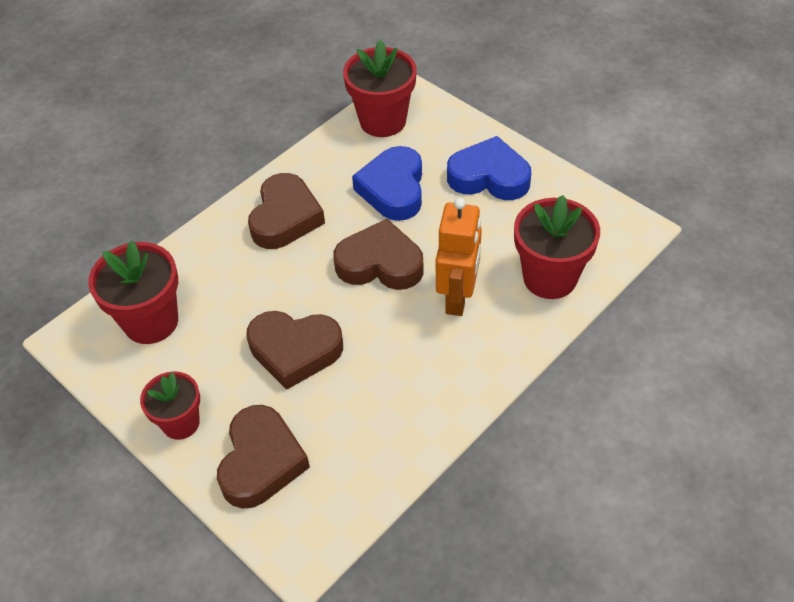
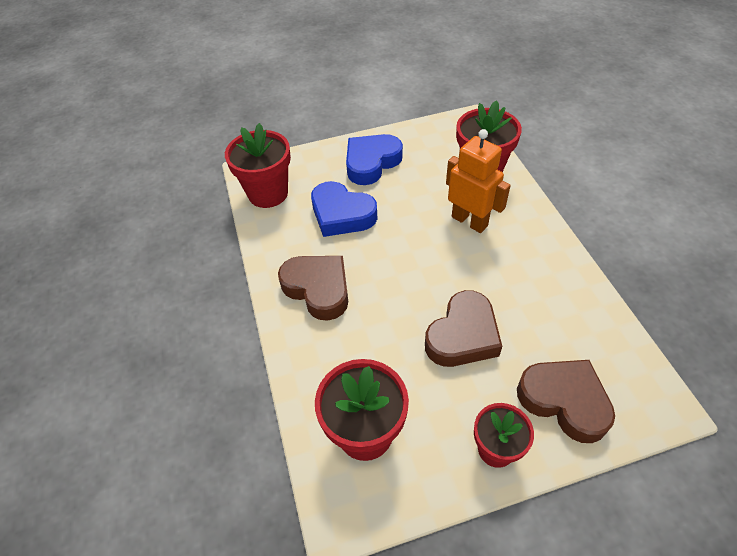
camera: 60 degrees left, 0 degrees up
(380, 263) = (409, 250): brown heart -> none

